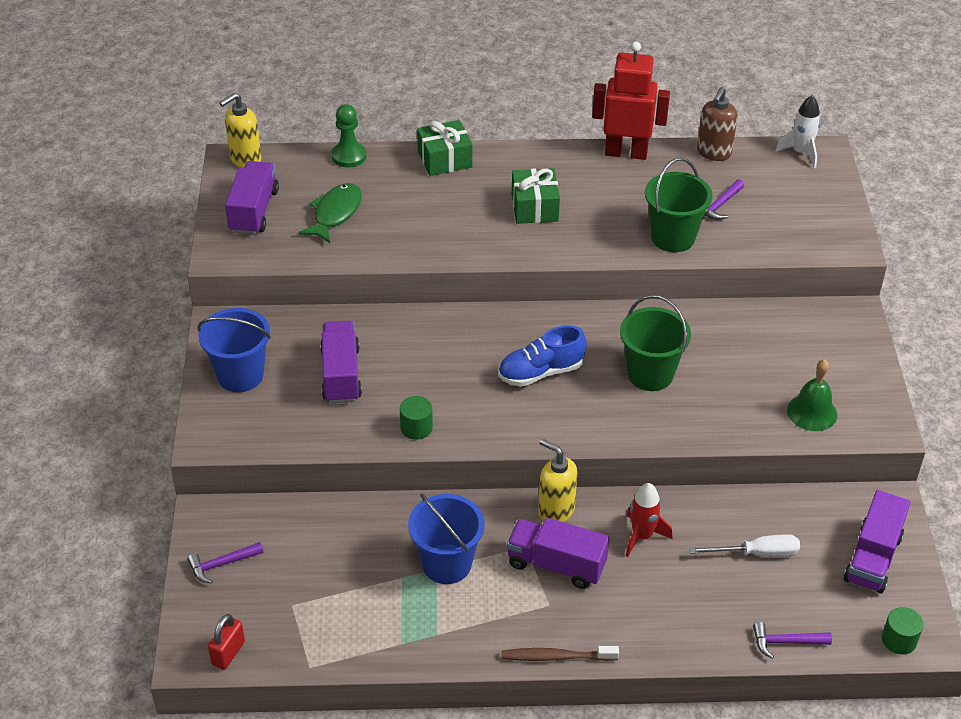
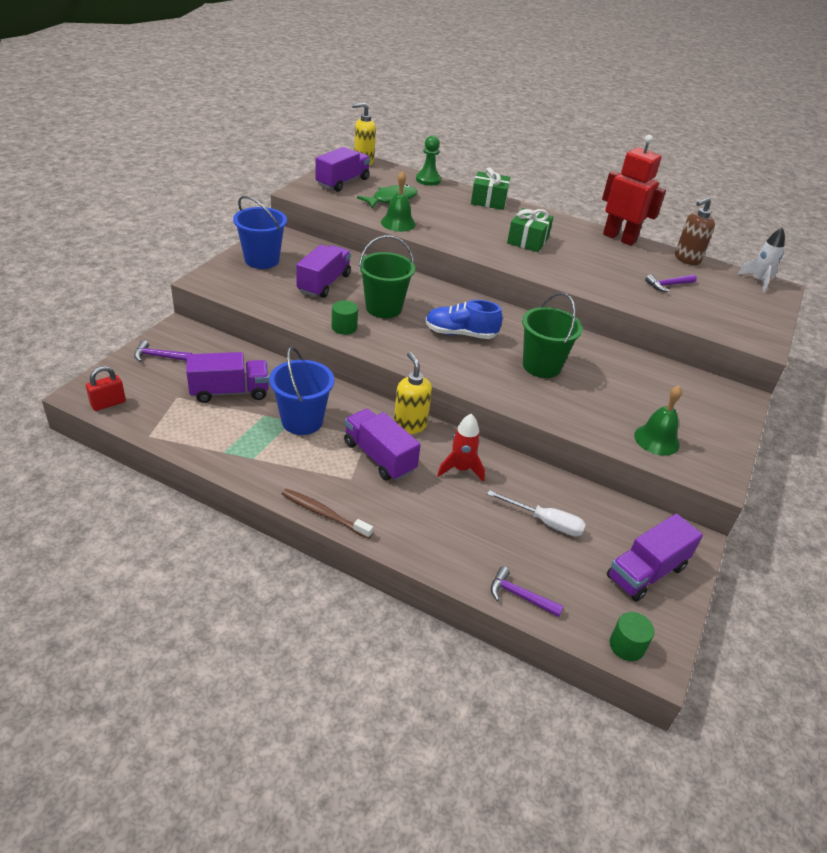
camera: 25 degrees right, 5 degrees down
(341, 568) = (230, 392): none -> purple truck
(375, 251) = (398, 223): none -> green bell
(673, 237) = (616, 288): green bucket -> green bucket (383, 308)

